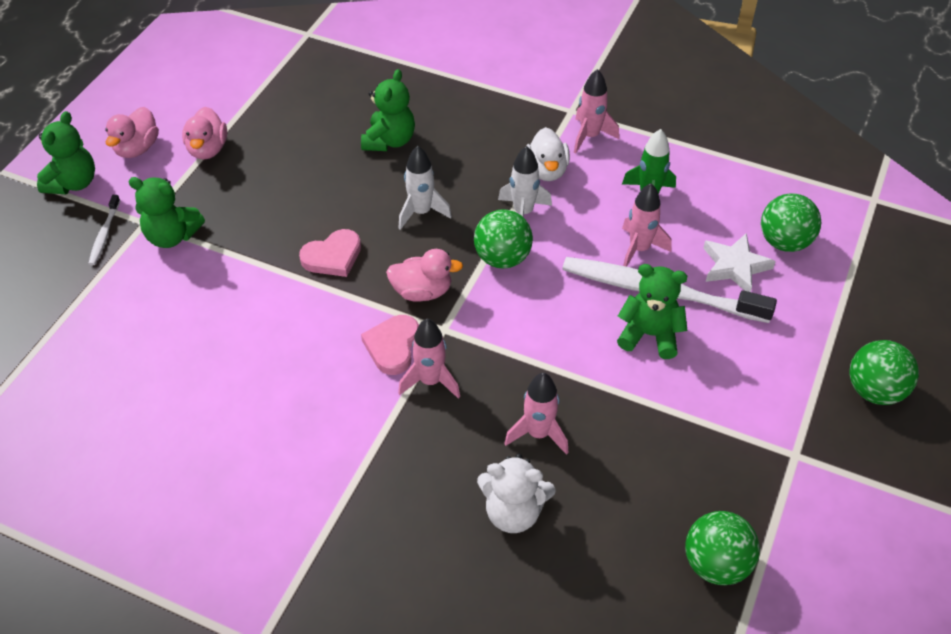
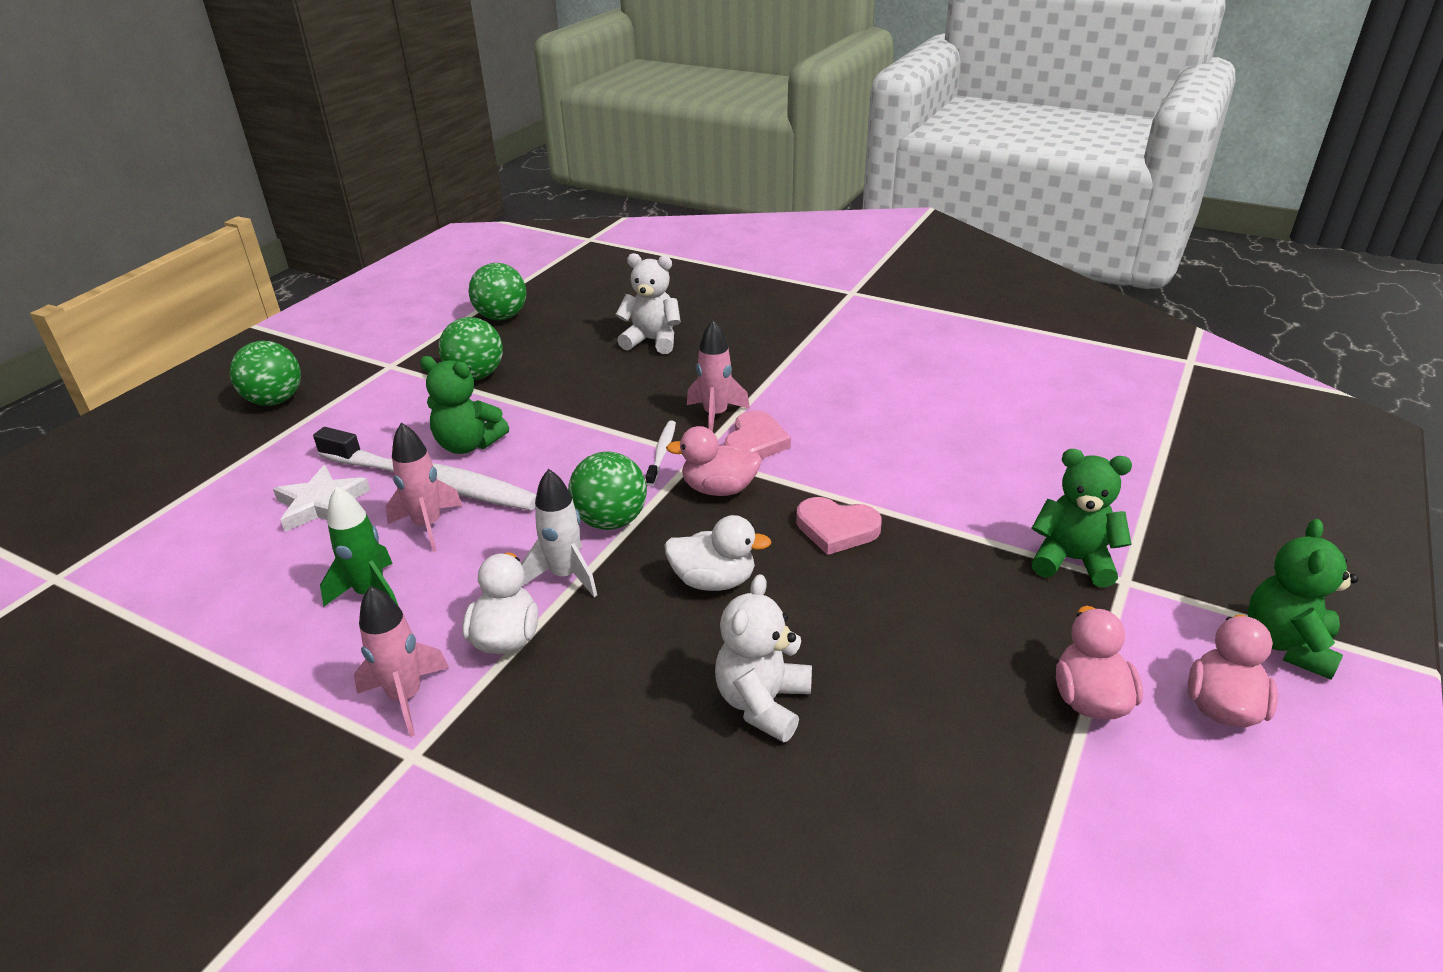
camera: 175 degrees left, 15 degrees down
(104, 234) = (1174, 565): white toothbrush -> white toothbrush (662, 452)
(333, 257) = (836, 529): pink heart -> pink heart turned 135 degrees counterclockwise
(389, 141) = (763, 703): green teddy bear -> white teddy bear
(421, 212) = (714, 581): white rocket -> white duck
(538, 433) = (616, 381): pink rocket -> none
(784, 242) = (234, 528): green ball -> green ball (476, 376)

